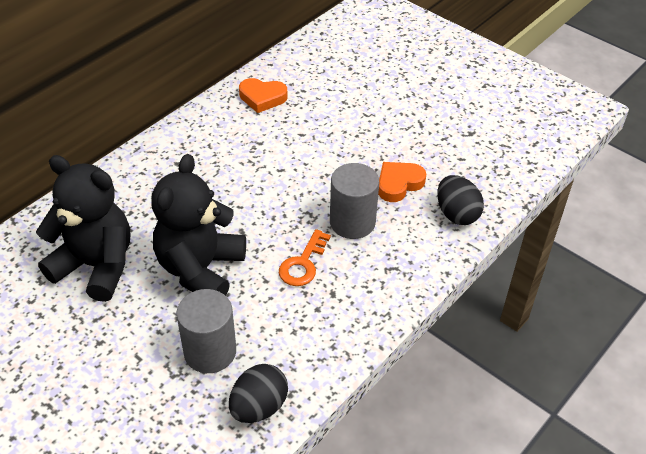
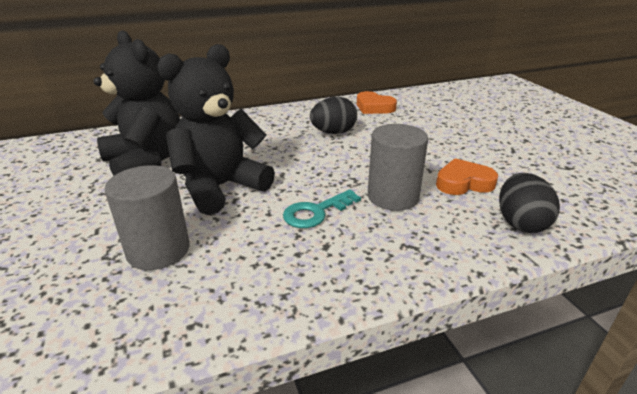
camera: 30 degrees right, 15 degrees down
(259, 407) = (145, 323): black egg -> black egg (333, 132)
(303, 264) = (316, 212): orange key -> turquoise key

